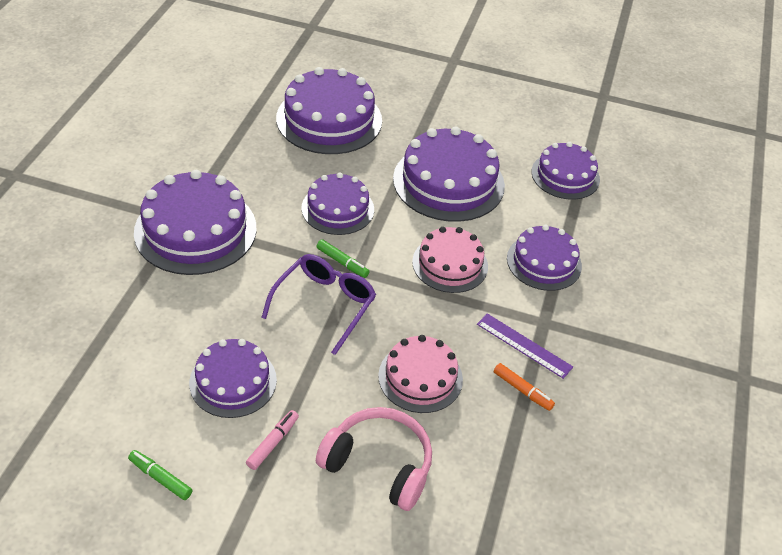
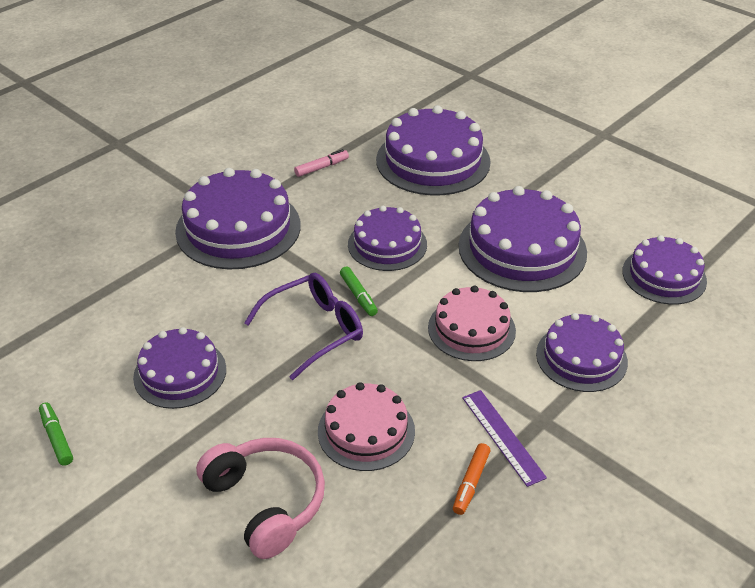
camera: 30 degrees right, 5 degrees down
(273, 443) = (178, 443): pink marker -> pink marker (321, 167)
(522, 390) = (471, 483): orange marker -> orange marker turned 45 degrees clockwise

